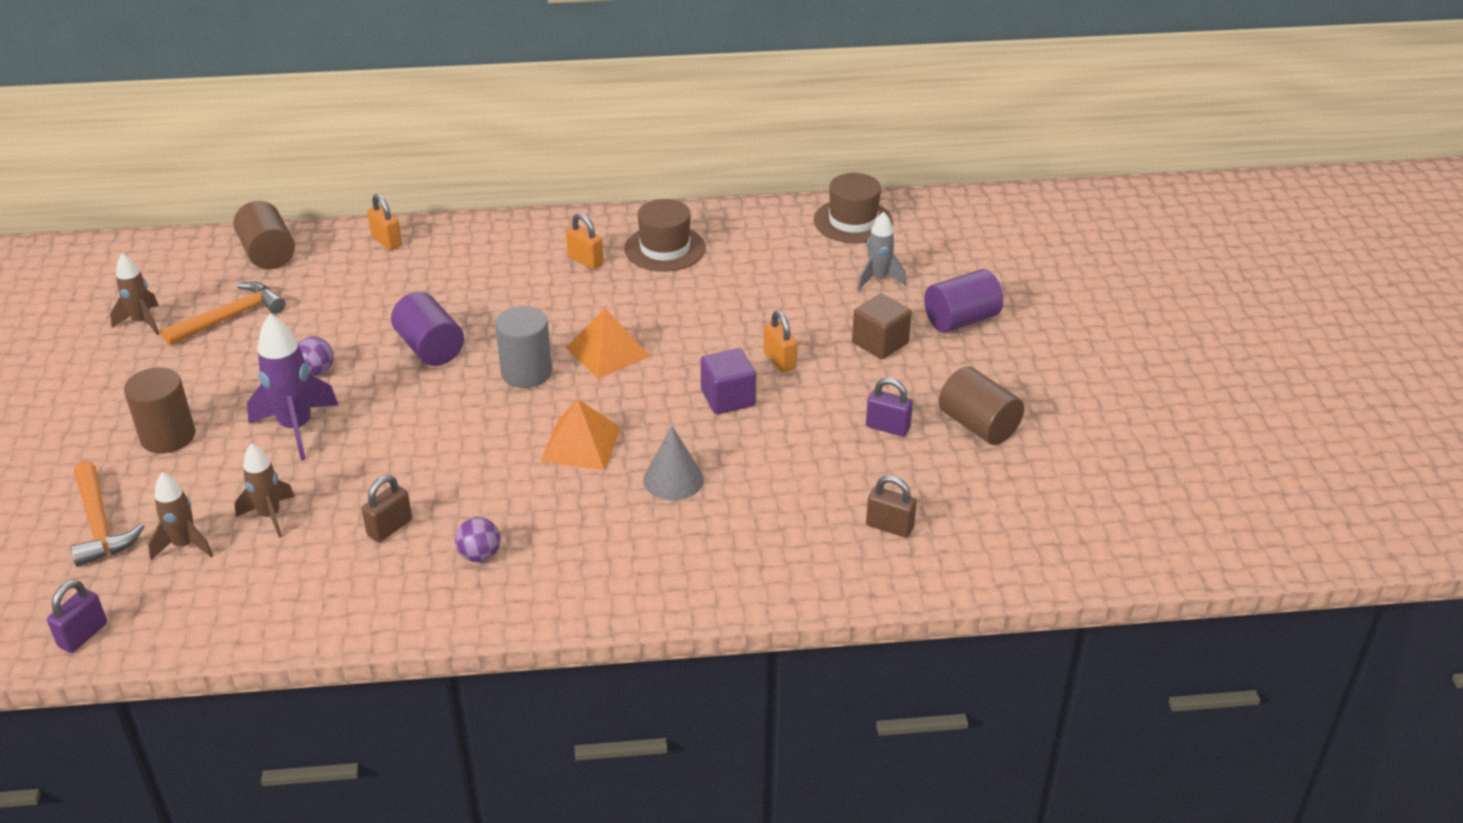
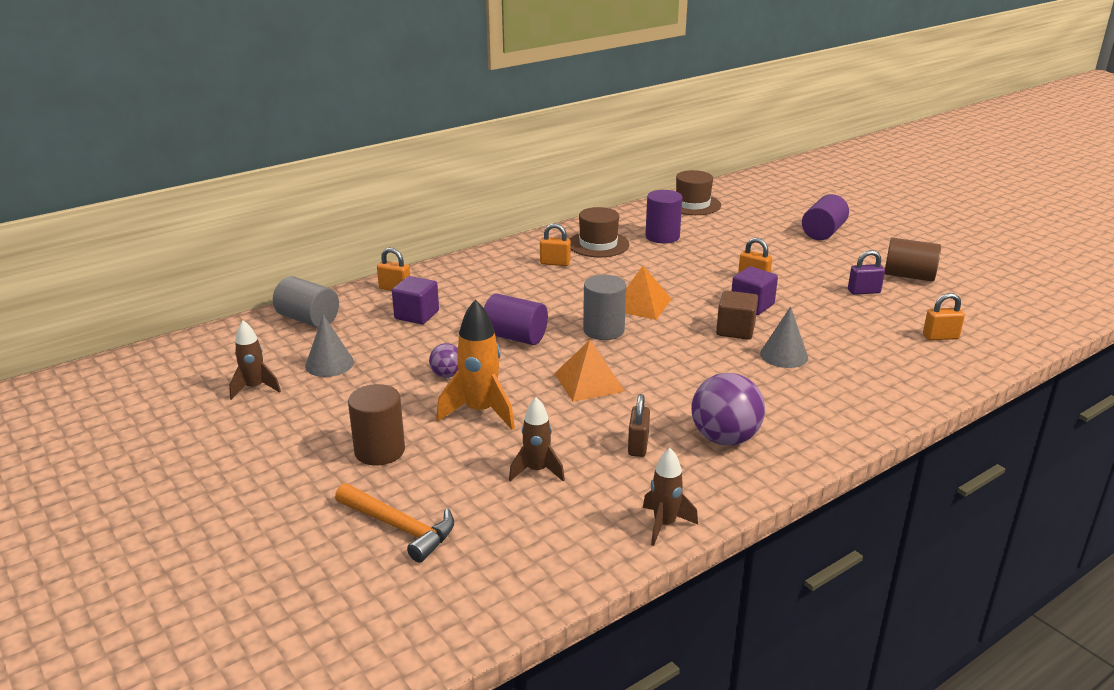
camera: 30 degrees left, 10 degrees down
(83, 635) = (491, 607): purple padlock -> none
(185, 545) = (494, 514): brown rocket -> brown rocket (664, 525)
(230, 317) = (329, 364): orange hammer -> grey cone
(268, 254) = (308, 319): brown cylinder -> grey cylinder
(296, 428) = (480, 412): purple rocket -> orange rocket
(370, 284) = (416, 315): none -> purple cube
(480, 555) = (724, 438): purple ball -> purple ball, size x1.88
(581, 444) = (698, 356): orange pyramid -> orange pyramid (589, 382)
(752, 261) = (662, 236): none -> purple cylinder
(878, 279) = (749, 226): grey rocket -> none
(880, 343) = (796, 254): brown cube -> brown cube (735, 330)
(889, 526) = (940, 337): brown padlock -> orange padlock

